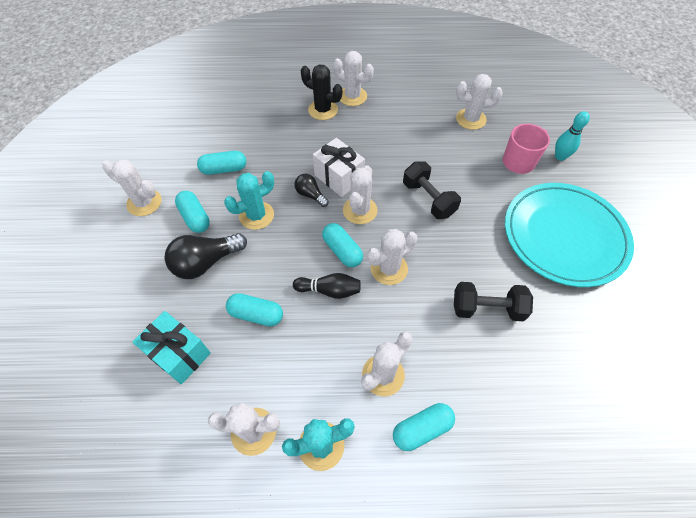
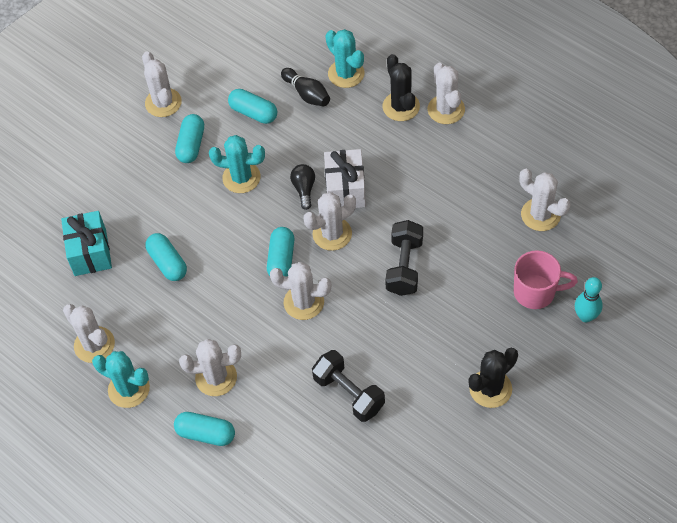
camera: 45 degrees right, 0 degrees up
(206, 262) = (167, 192): black light bulb -> none
(267, 111) = (346, 74): none -> turquoise cactus
(329, 290) = (239, 285): black bowling pin -> black bowling pin (307, 94)
(564, 236) = (490, 389): turquoise plate -> black cactus

